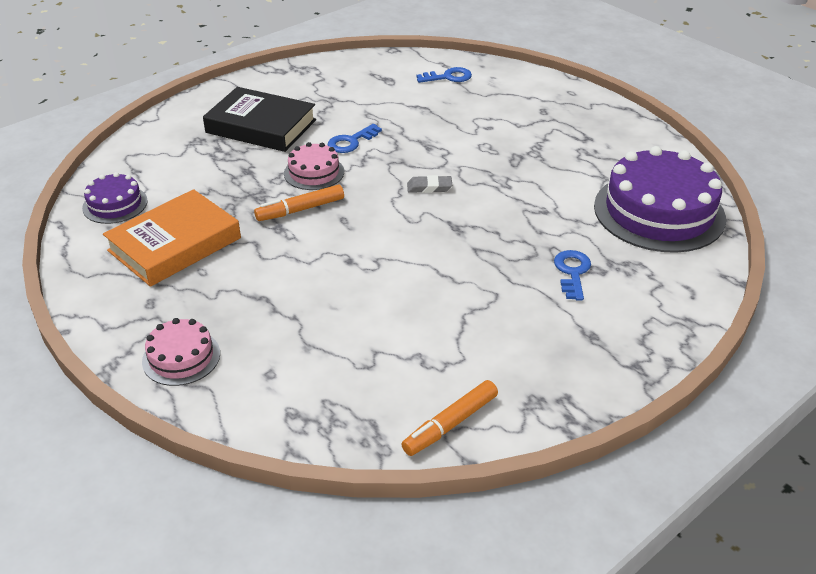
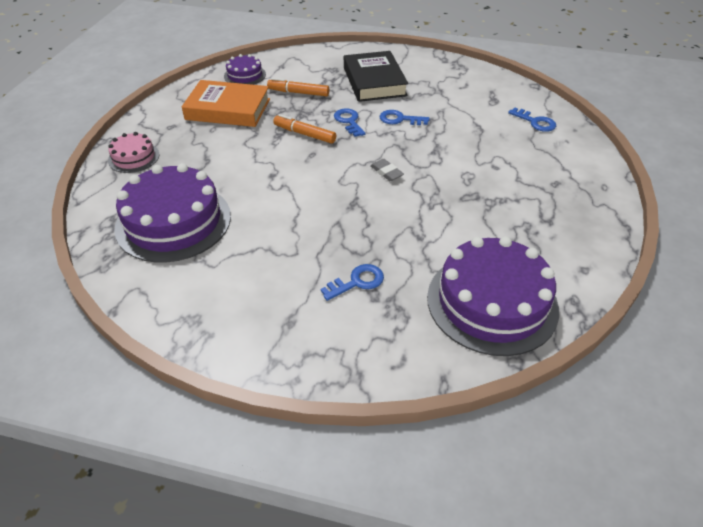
camera: 55 degrees right, 5 degrees up
(314, 172) = (349, 121): pink cake -> blue key
(355, 364) = (173, 221): none -> purple cake
(450, 424) = (144, 287): orange marker -> orange marker (298, 93)

